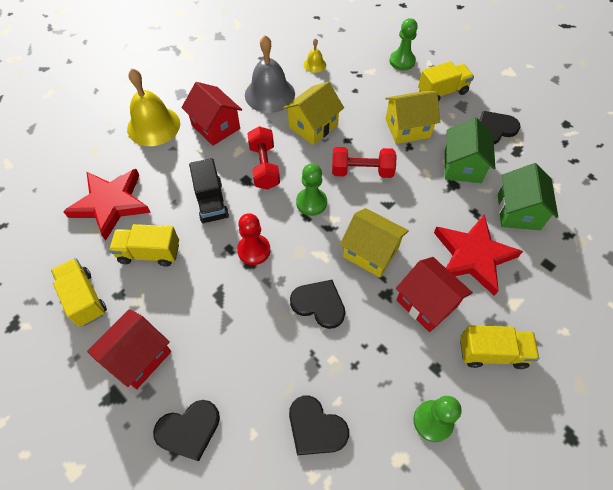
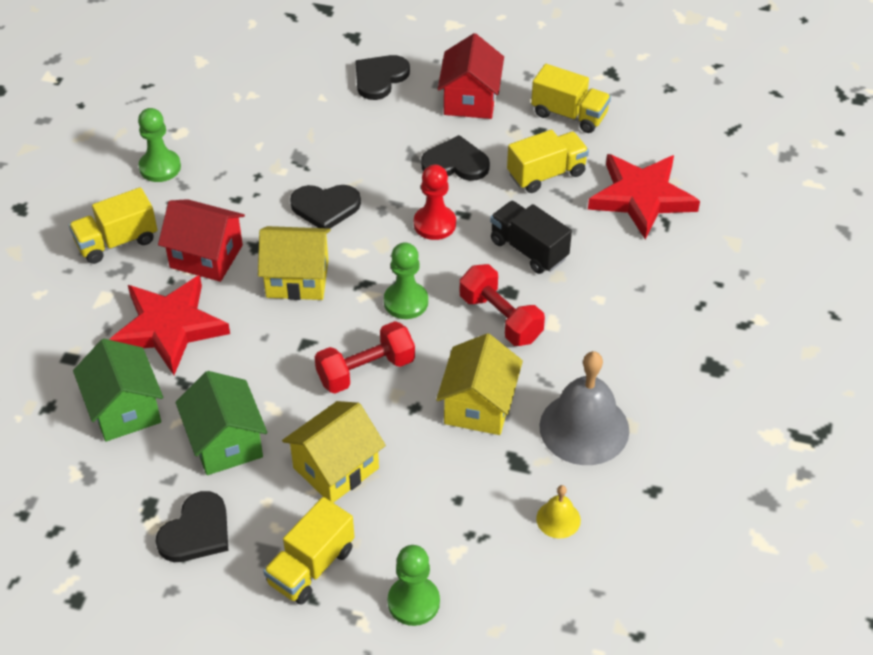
camera: 150 degrees right, 10 degrees down
(153, 126) = (697, 304): yellow bell -> none
(216, 127) = (613, 341): red house -> none
(315, 428) = (268, 121): black heart -> black heart (455, 163)

